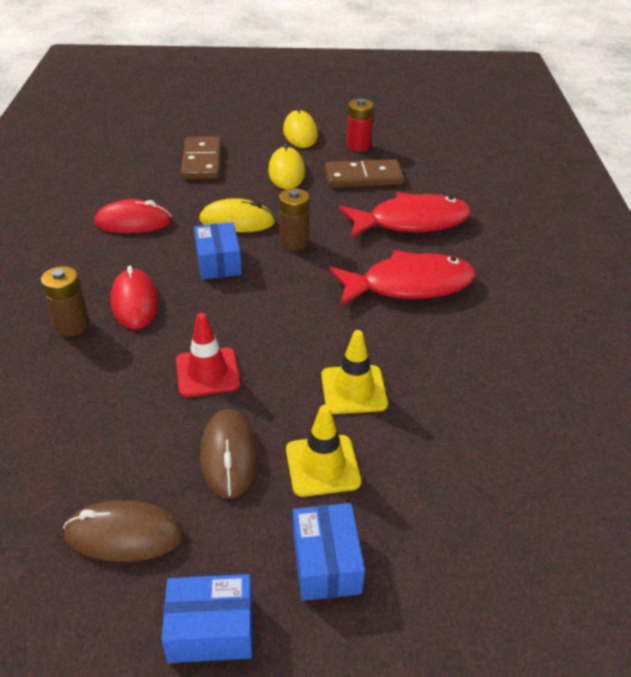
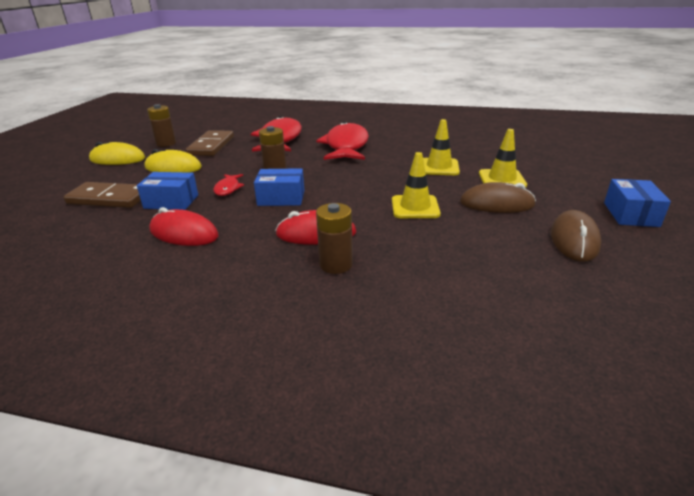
camera: 75 degrees left, 10 degrees down
(133, 222) = (184, 233): red mouse -> red mouse turned 75 degrees counterclockwise
(207, 372) = (415, 207): red traffic cone -> yellow traffic cone
(237, 221) = (228, 188): yellow mouse -> red fish
(326, 563) = (571, 183): blue box -> blue box (171, 201)
(358, 146) = (166, 143): red battery -> brown battery

